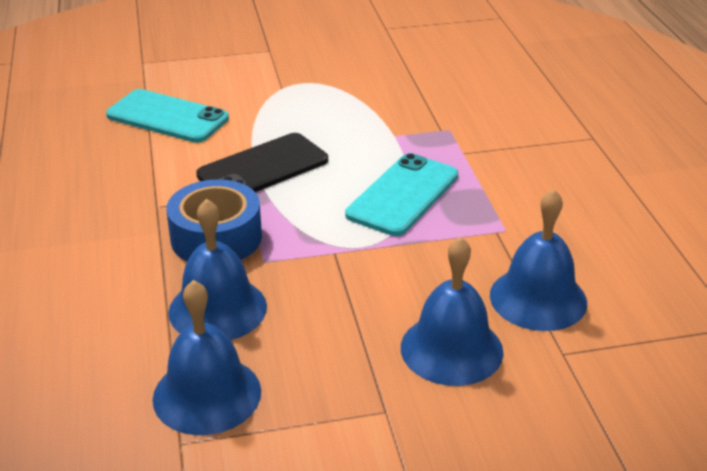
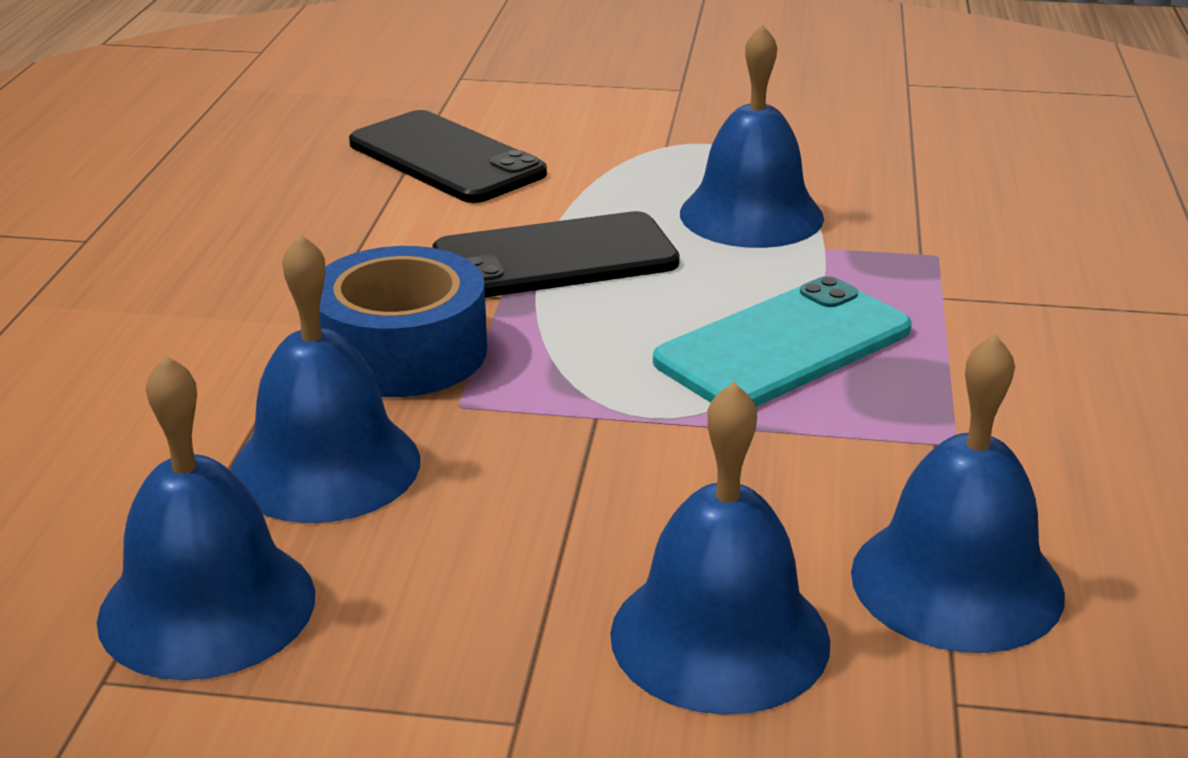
camera: 20 degrees right, 5 degrees down
(167, 117) = (446, 158): turquoise phone -> black phone
(348, 123) = (751, 215): none -> blue bell

